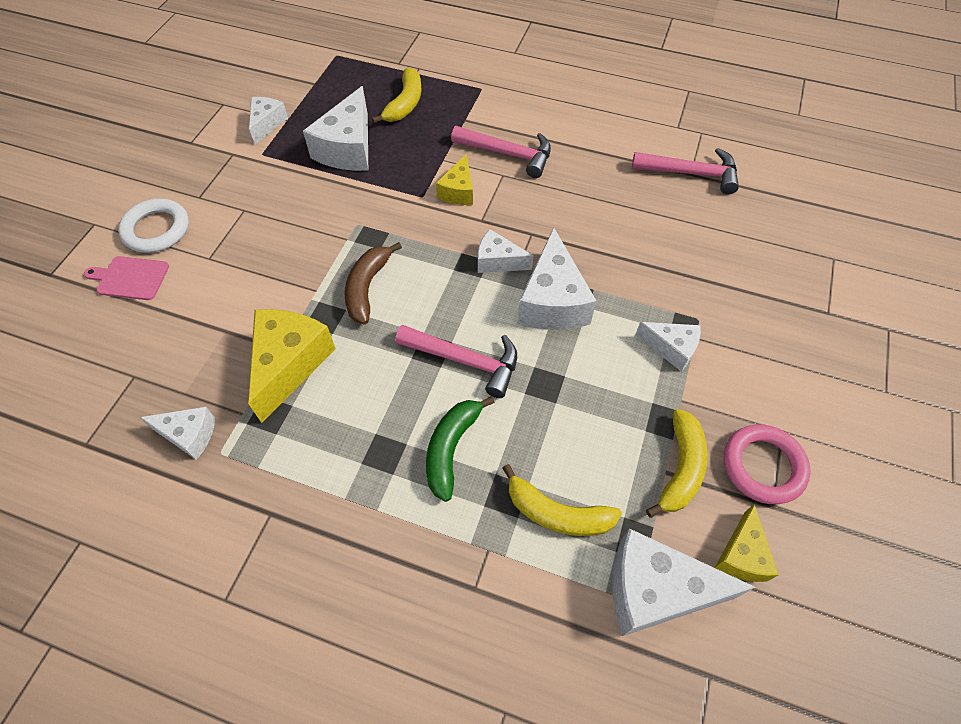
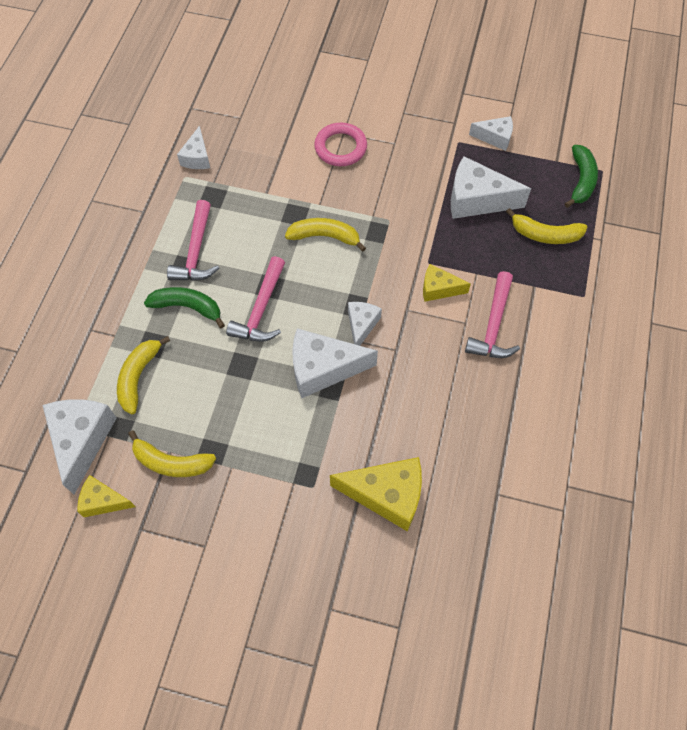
camera: 85 degrees right, 5 degrees up
(130, 278) = (320, 94): pink cutting board -> none
(156, 229) = (367, 96): white ring -> none
(289, 364) = (253, 200): yellow cheese -> yellow cheese (386, 495)
(345, 70) = (581, 180): none -> green banana
(367, 288) = (325, 236): brown banana -> yellow banana
(671, 348) = (281, 462): white cheese -> none
(691, 173) = (497, 494): pink hammer -> pink hammer (196, 251)
(763, 466) = (173, 526): pink ring -> pink ring (340, 147)

